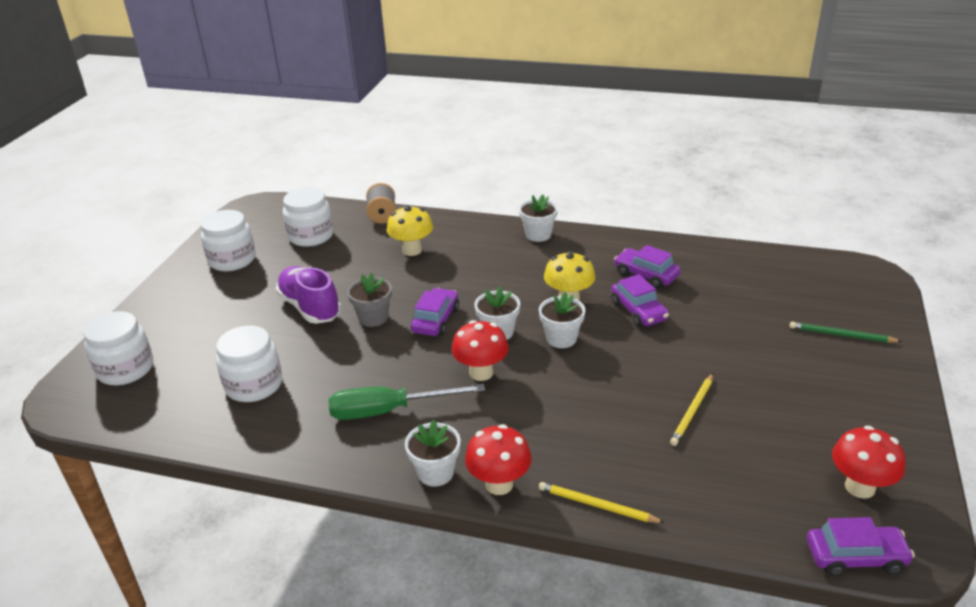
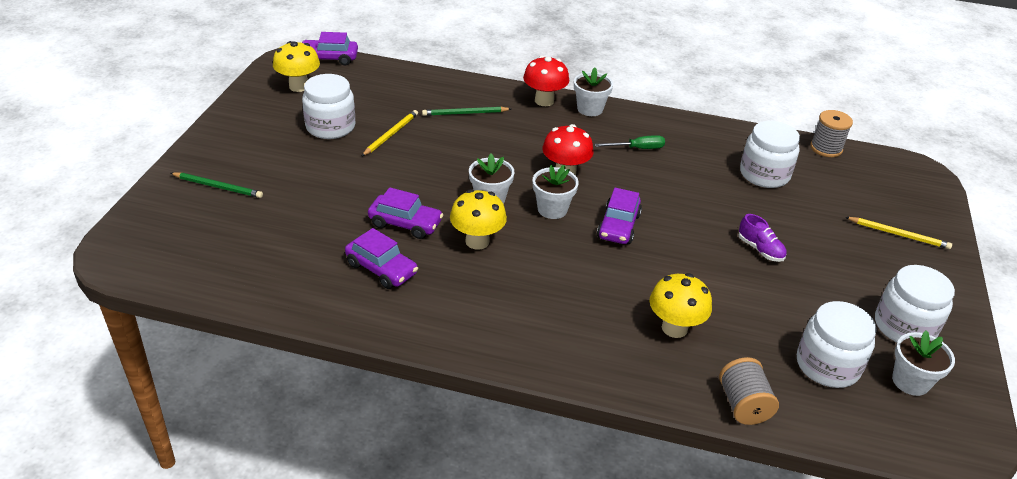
camera: 175 degrees right, 5 degrees up
(125, 369) = (895, 195): white jar -> white jar (330, 127)
(150, 427) = (826, 148): none -> grey spool
(310, 307) = (760, 249): purple shoe -> purple shoe, size x0.54
(373, 318) = (685, 233): grey flower pot -> none
(389, 411) = (637, 148): green screwdriver -> green screwdriver, size x0.56
(538, 235) = (506, 346): white flower pot -> white flower pot (910, 381)
(597, 505) = (478, 87): yellow pencil -> yellow pencil (899, 234)
(608, 452) = (464, 113): none -> green pencil
(638, 311) = (405, 223): purple car -> purple car turned 135 degrees clockwise
(860, 487) = (299, 86): red mushroom -> yellow mushroom

